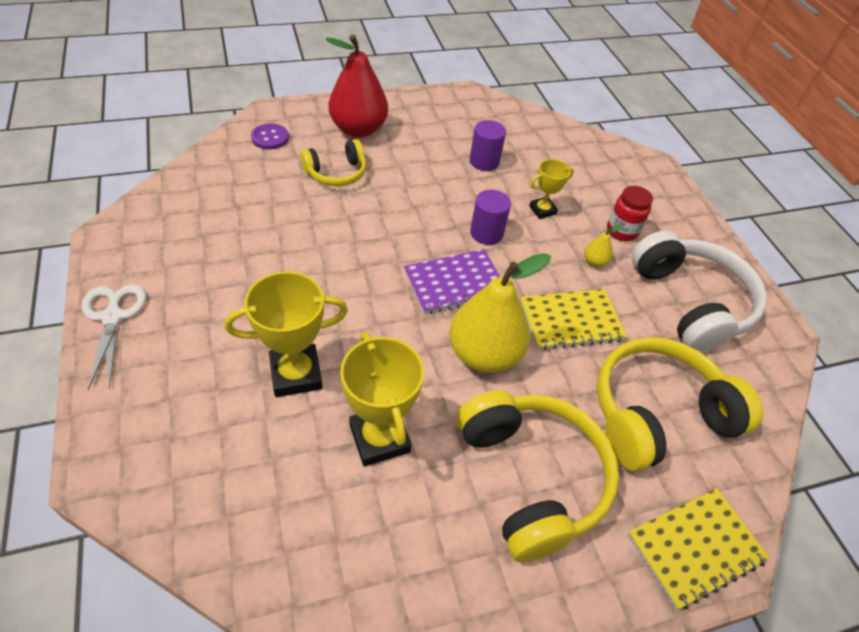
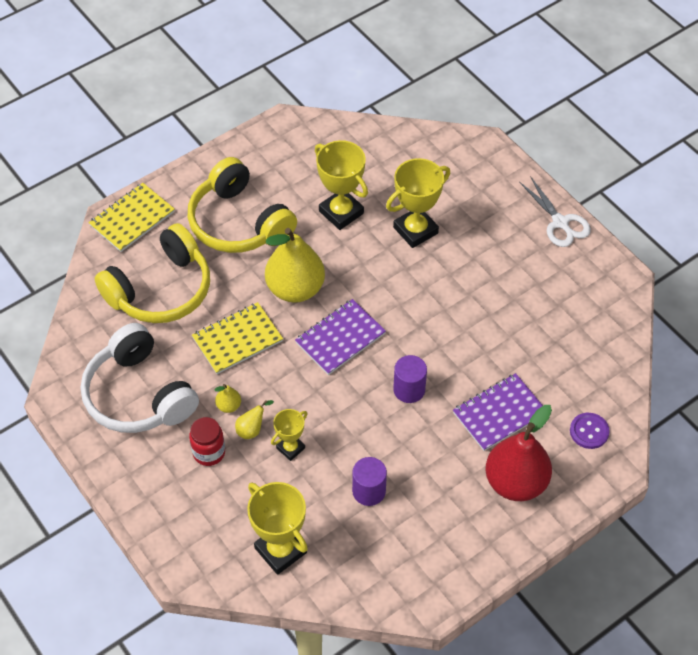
camera: 165 degrees right, 5 degrees up
(336, 173) = (499, 413): yellow headphones -> purple notebook
(486, 233) = (333, 399): purple cylinder -> purple cylinder (409, 389)
(572, 151) = (280, 550): none -> yellow trophy
(575, 235) = (252, 429): none -> yellow pear

